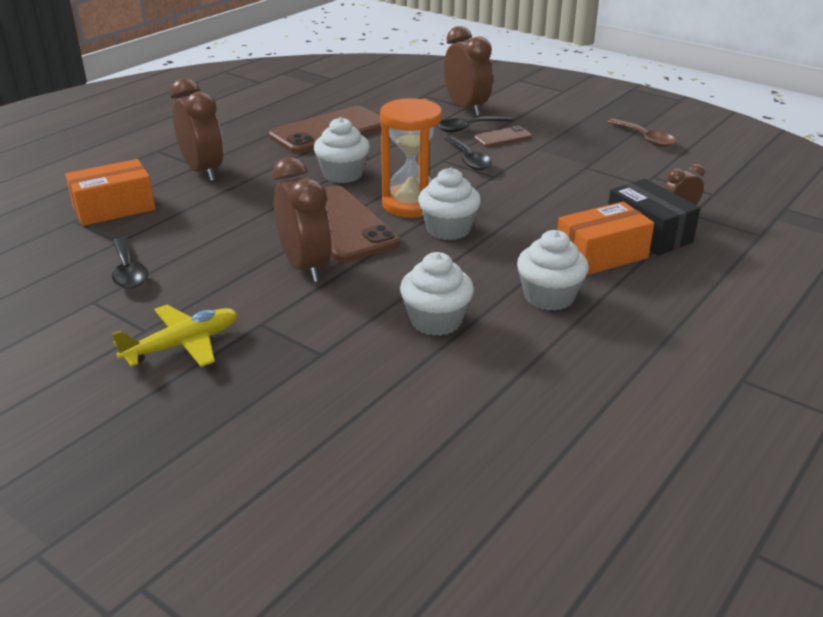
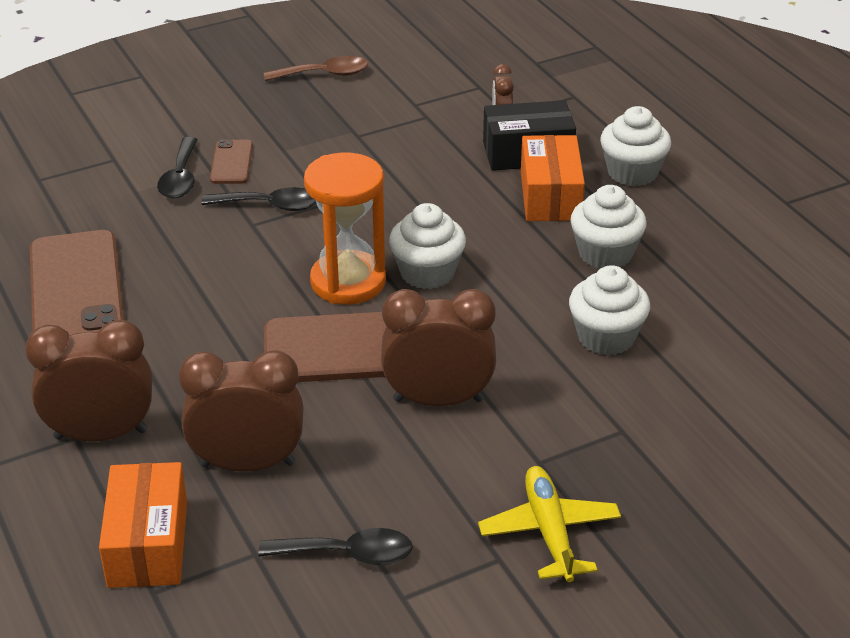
camera: 65 degrees left, 5 degrees up
(343, 174) = (222, 312): white cupcake -> white cupcake (632, 172)
(466, 108) = (119, 160): brown clock -> brown clock (248, 464)

